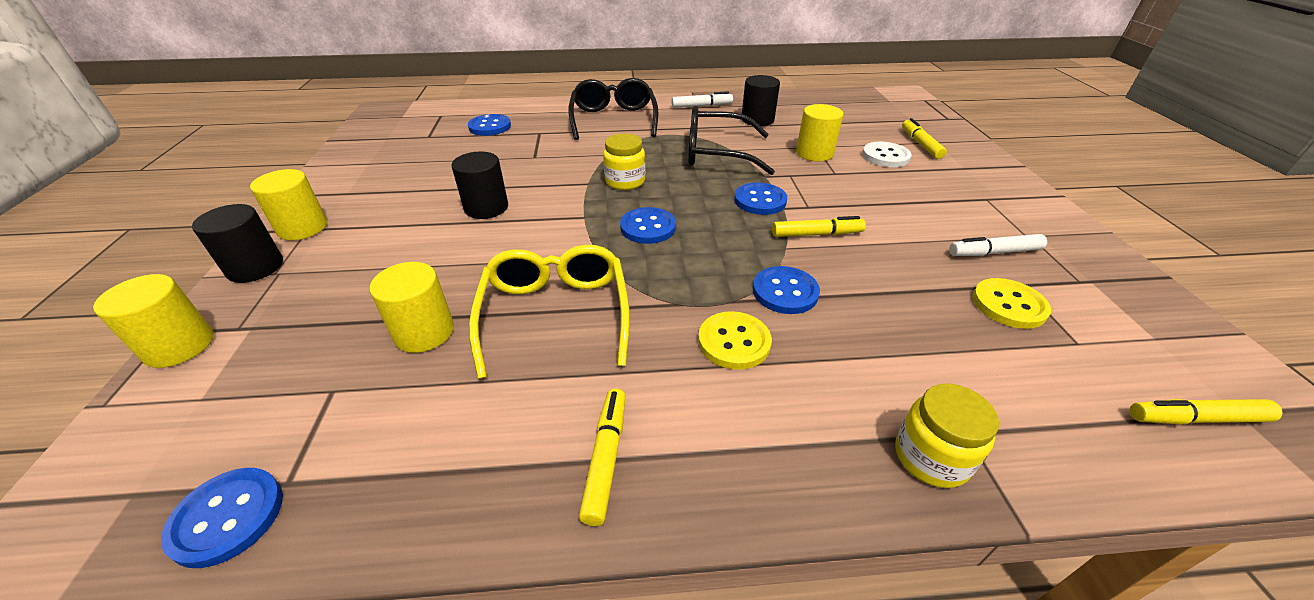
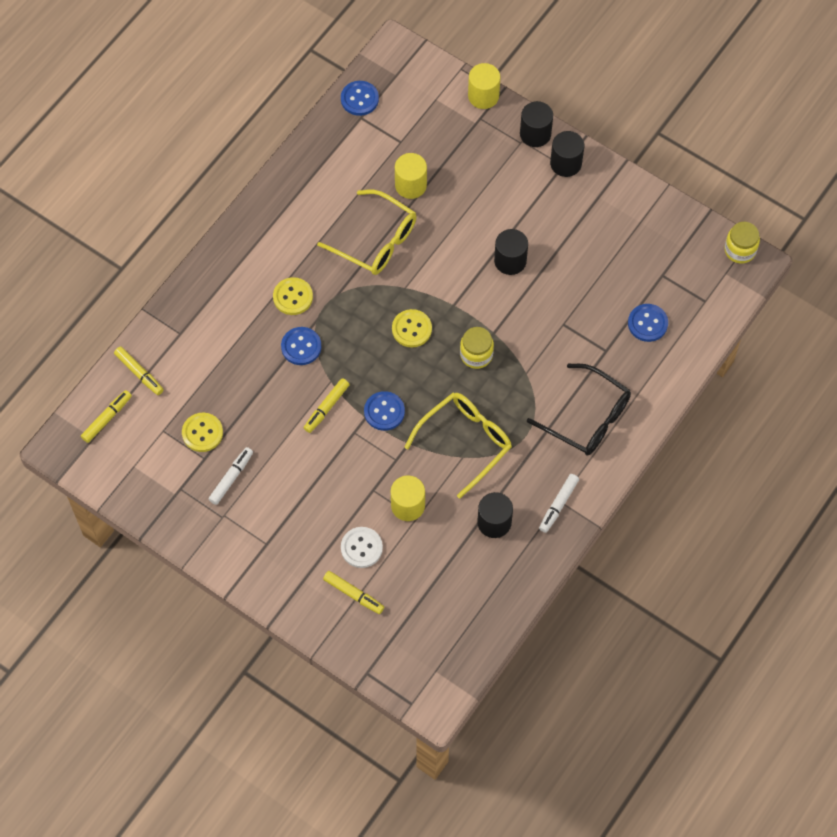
camera: 130 degrees right, 25 degrees up
(303, 228) = (566, 163): yellow cylinder -> black cylinder
(606, 458) = (282, 212): yellow marker -> yellow marker (139, 373)
(648, 227) = (411, 329): blue button -> yellow button
(715, 153) = (466, 441): black glasses -> yellow glasses
(931, 457) = (185, 311): yellow jar -> yellow jar (740, 250)

